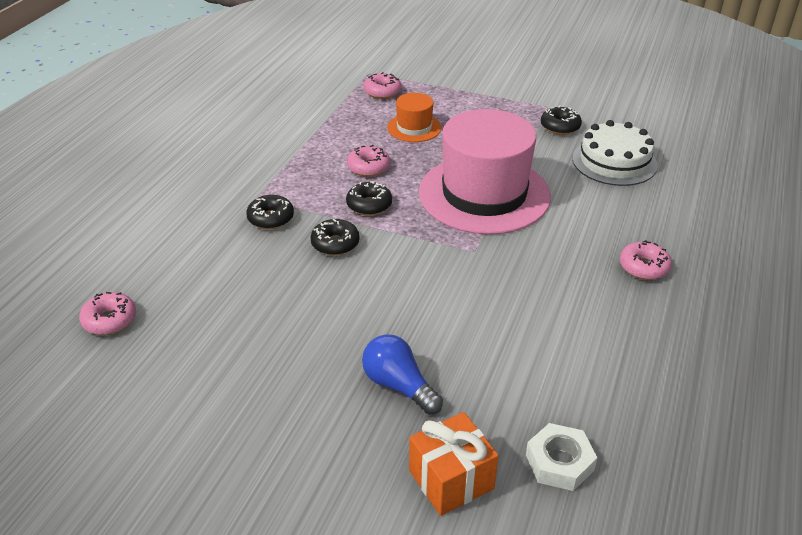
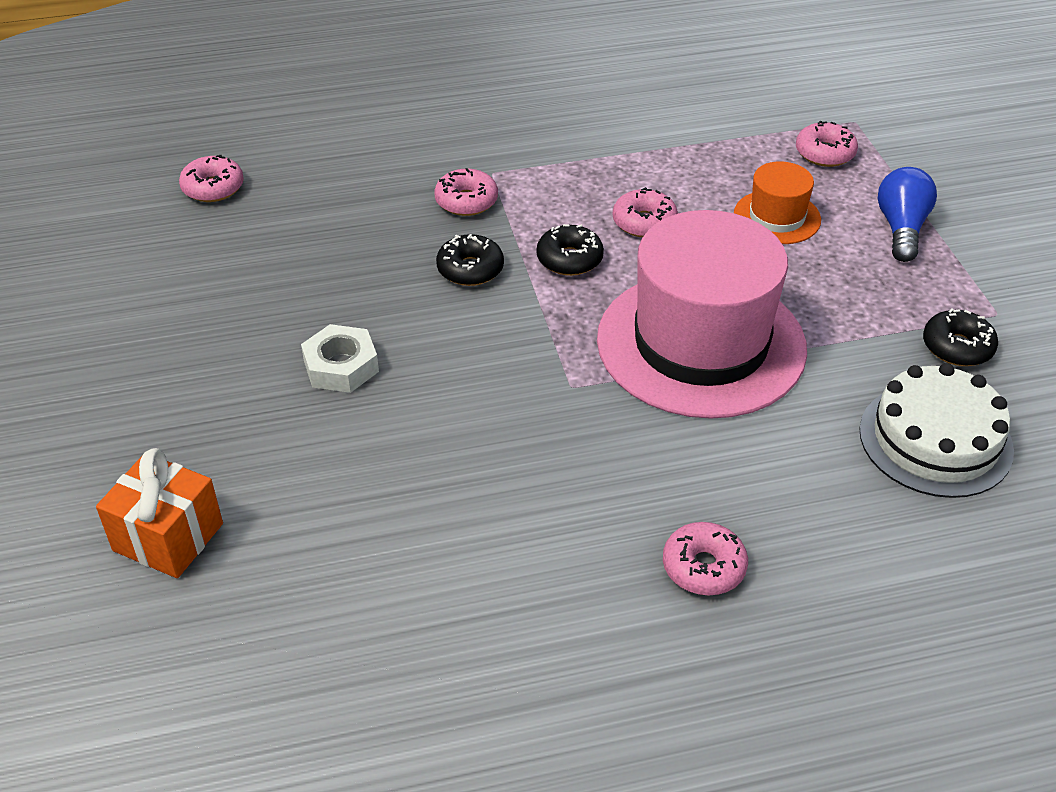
camera: 55 degrees right, 5 degrees up
(271, 218) = (466, 201): black donut -> pink donut
(399, 386) = (278, 431): blue light bulb -> blue light bulb (901, 228)
(559, 462) = (256, 621): white nut -> white nut (341, 366)

